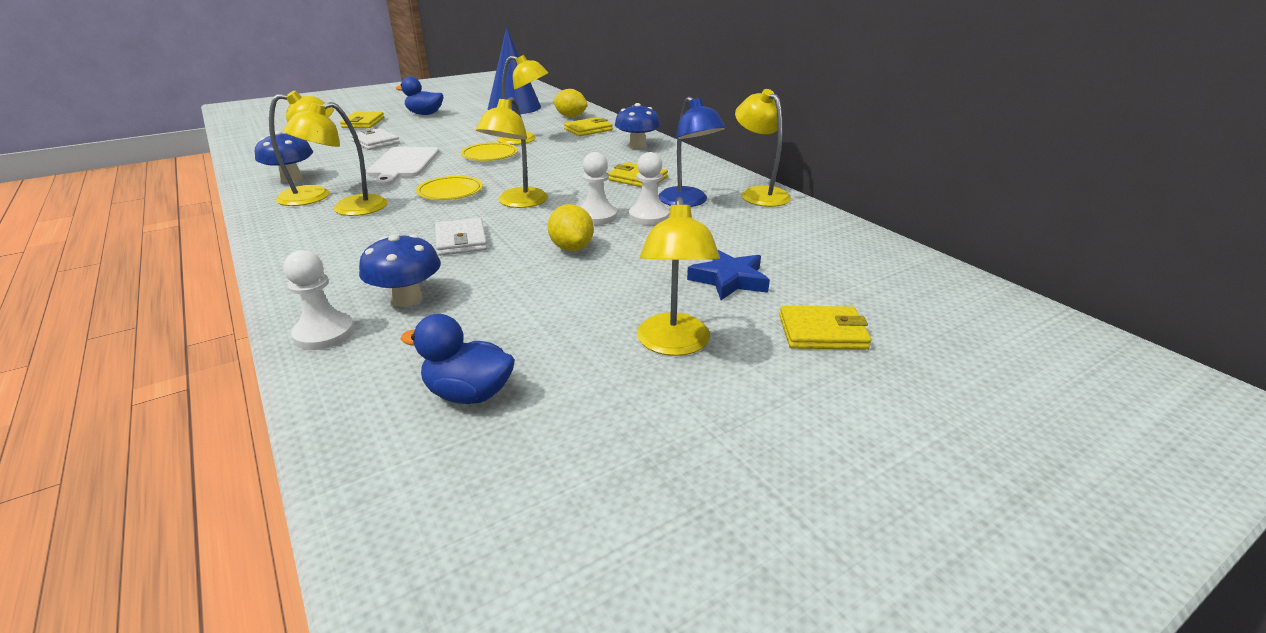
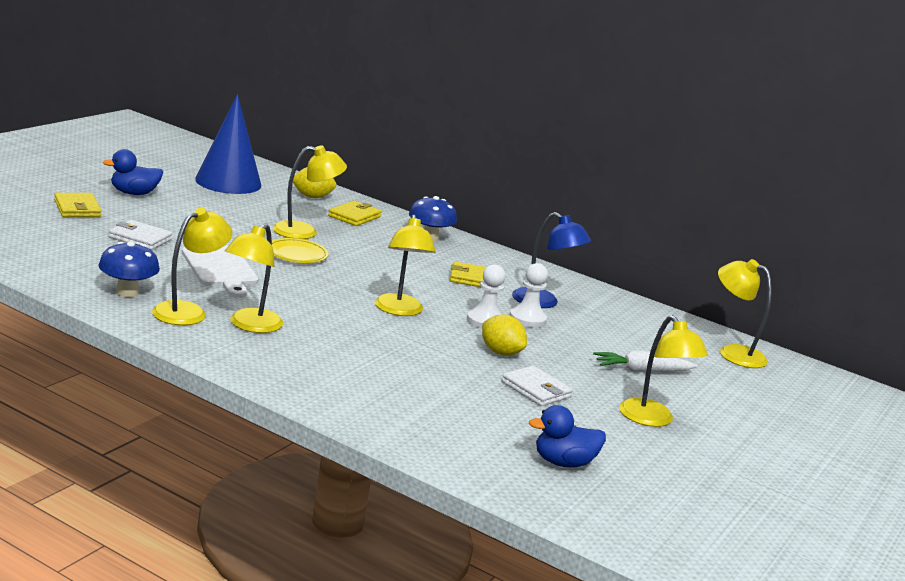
camera: 30 degrees left, 10 degrees down
(324, 333) = (408, 436): white pawn -> none
(407, 299) = (431, 405): blue mushroom -> none
(450, 192) = (320, 302): yellow plate -> none
(461, 240) = (401, 352): white wallet -> white wallet (536, 390)
(729, 280) = (642, 371): blue star -> white carrot
(759, 194) = (591, 291): yellow lamp -> yellow lamp (733, 353)
(822, 332) = (731, 403): yellow wallet -> none

